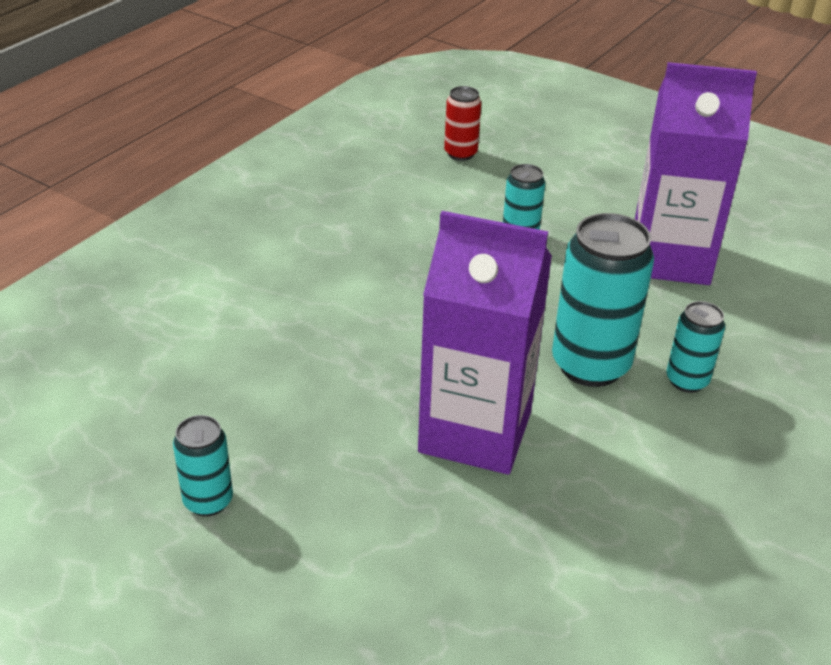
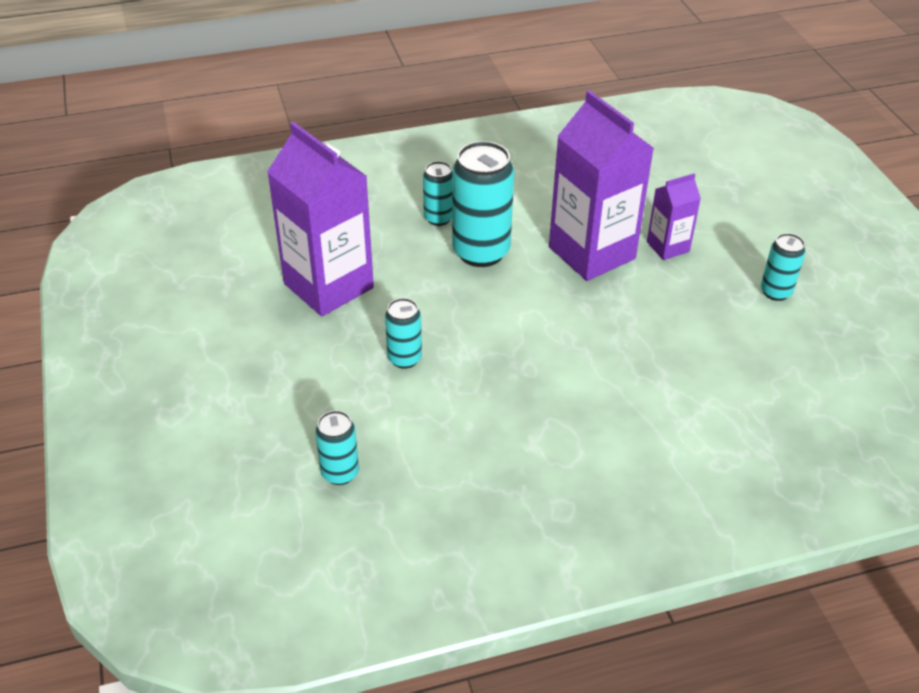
camera: 140 degrees left, 5 degrees up
(394, 494) = (668, 247): none -> purple carton
(460, 153) = (340, 473): red can -> turquoise can

